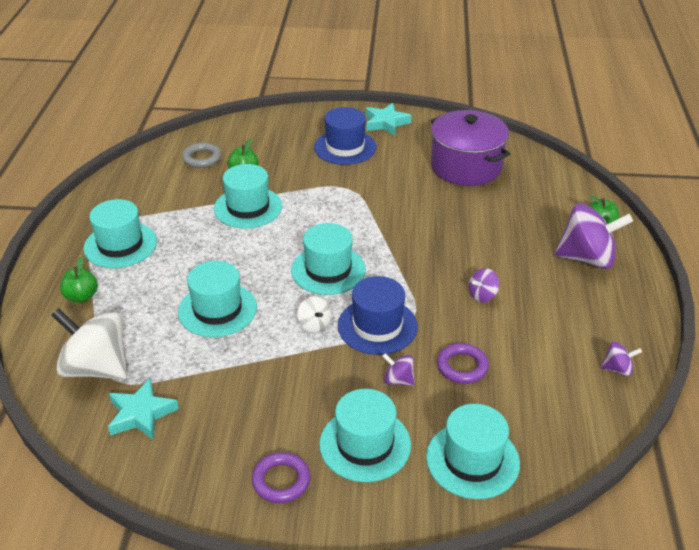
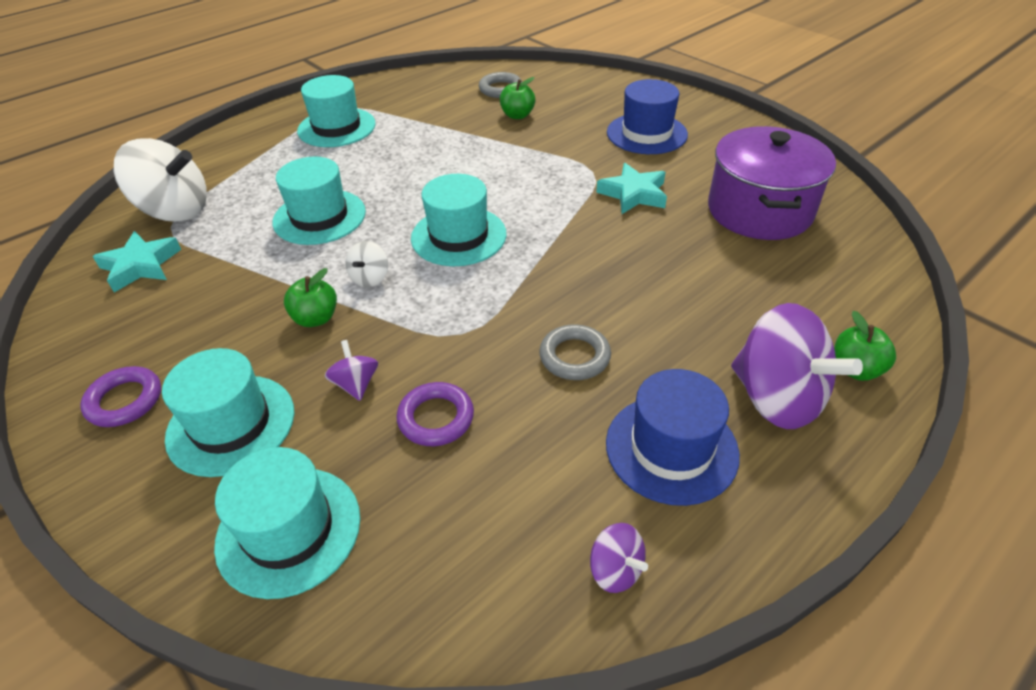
camera: 45 degrees right, 5 degrees up
(81, 296) = (252, 152): green apple -> green apple (316, 318)
(96, 368) = (175, 210): white spinning top -> white spinning top turned 120 degrees clockwise
(248, 207) = (475, 145): turquoise hat -> none
(377, 326) = (420, 317): blue hat -> blue hat (671, 448)
(386, 123) = (726, 129): turquoise star -> turquoise star (633, 194)
(482, 295) = (574, 356): purple spinning top -> grey ring

